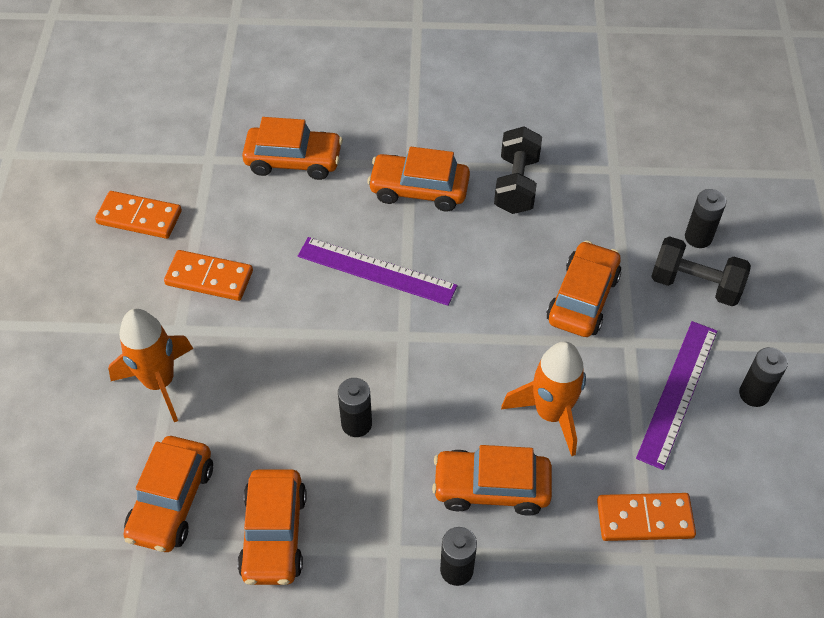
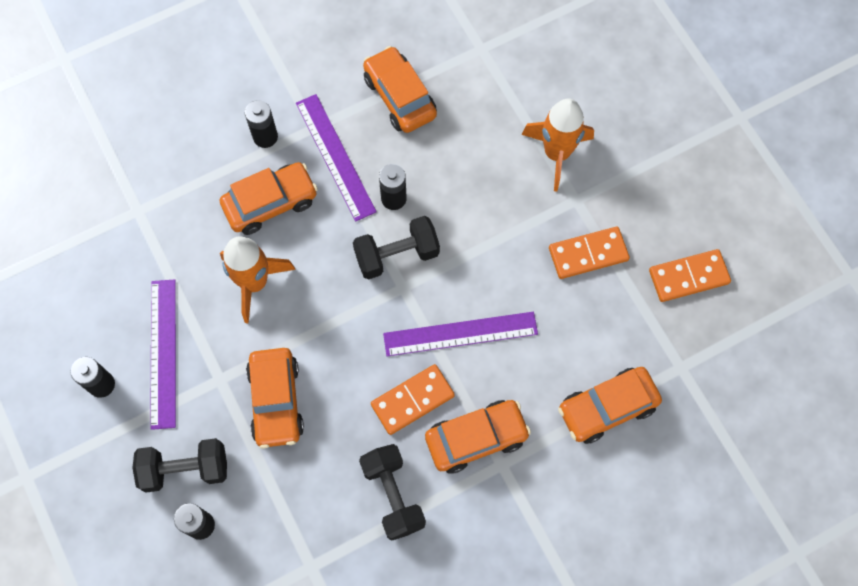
camera: 150 degrees right, 15 degrees up
(171, 501) = (482, 81): orange car -> none
(390, 367) = (397, 255): none -> black dumbbell
(390, 502) = (335, 156): none -> purple ruler
(644, 519) = (151, 237): orange domino -> orange domino (412, 400)

